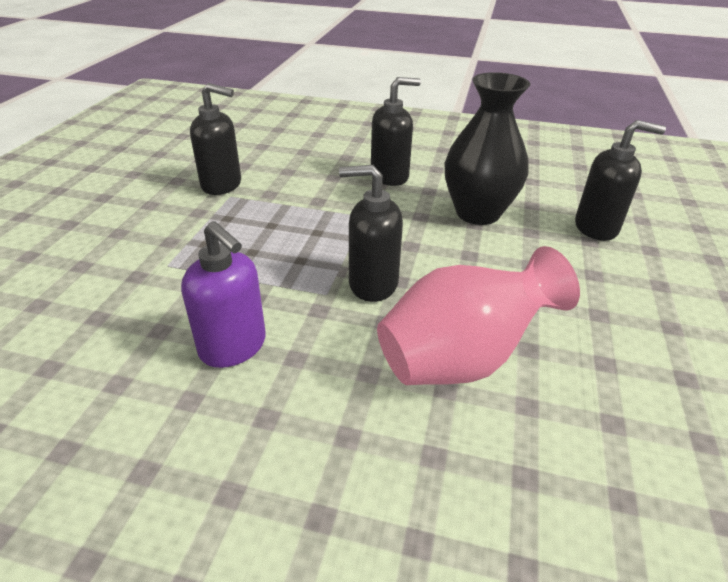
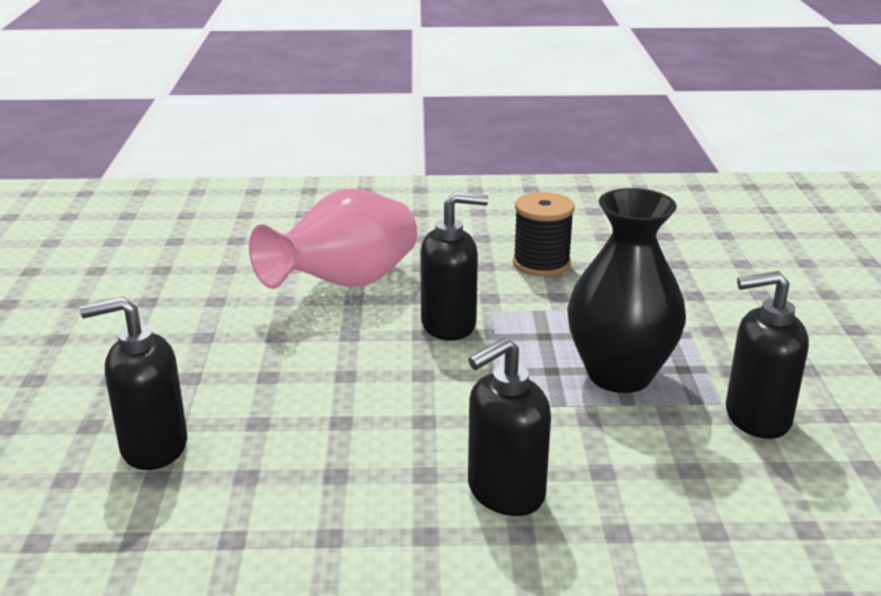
camera: 165 degrees right, 10 degrees down
(233, 347) = (541, 263): purple soap dispenser -> black spool
(477, 213) = (337, 440): black vase -> black vase (619, 375)

